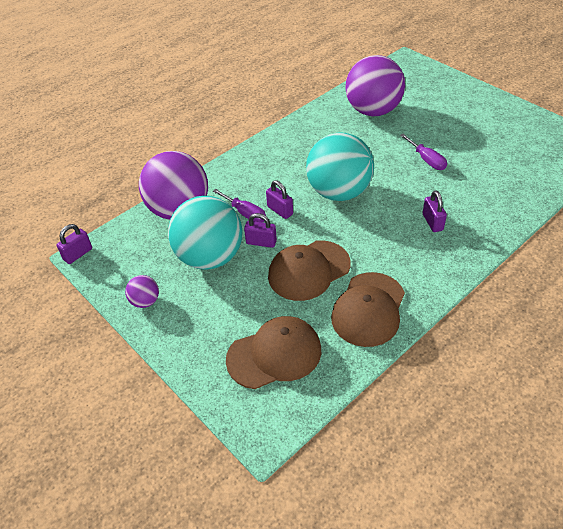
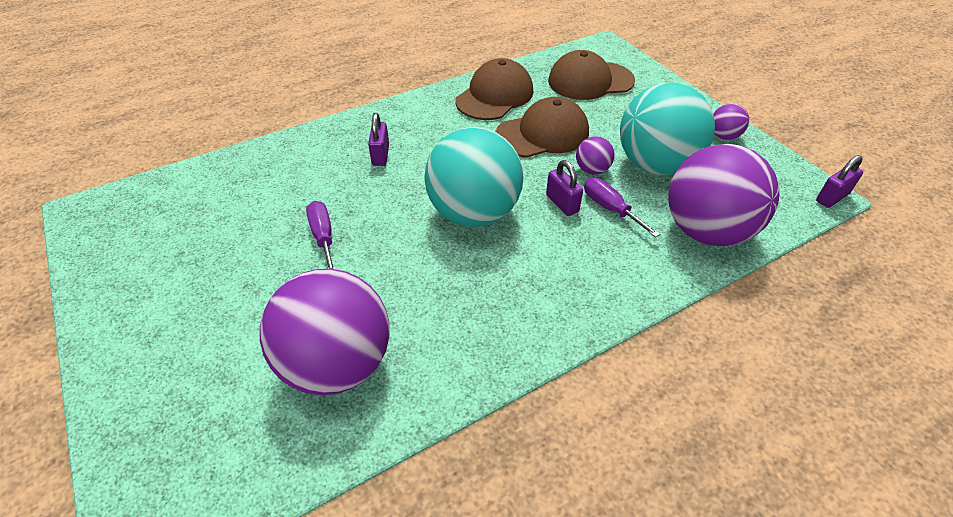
camera: 170 degrees left, 0 degrees up
(261, 242) = (592, 170): purple padlock -> purple ball

